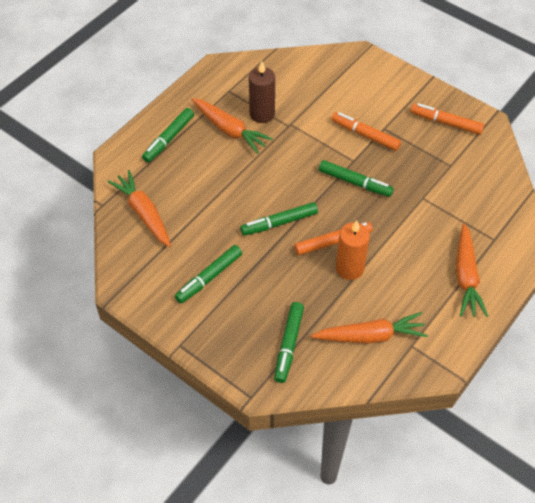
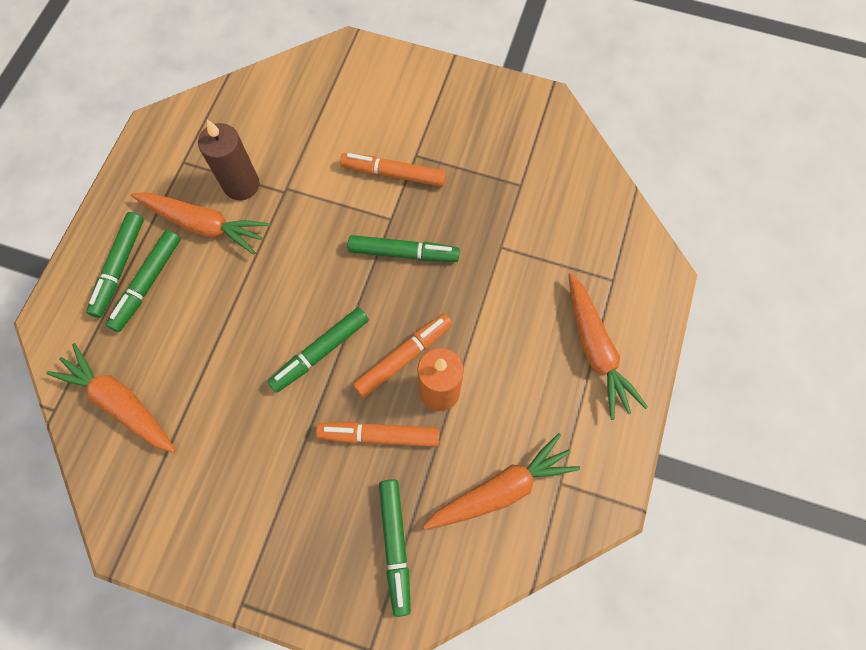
camera: 20 degrees left, 15 degrees up
(209, 277) = (249, 476): green marker -> green marker (148, 283)
(446, 123) = (493, 122): orange marker -> orange marker (379, 435)

